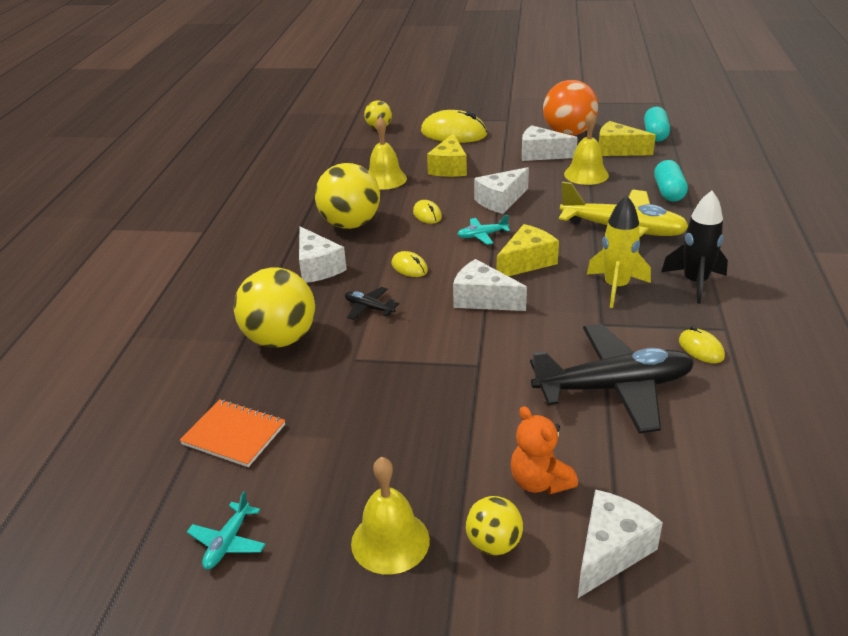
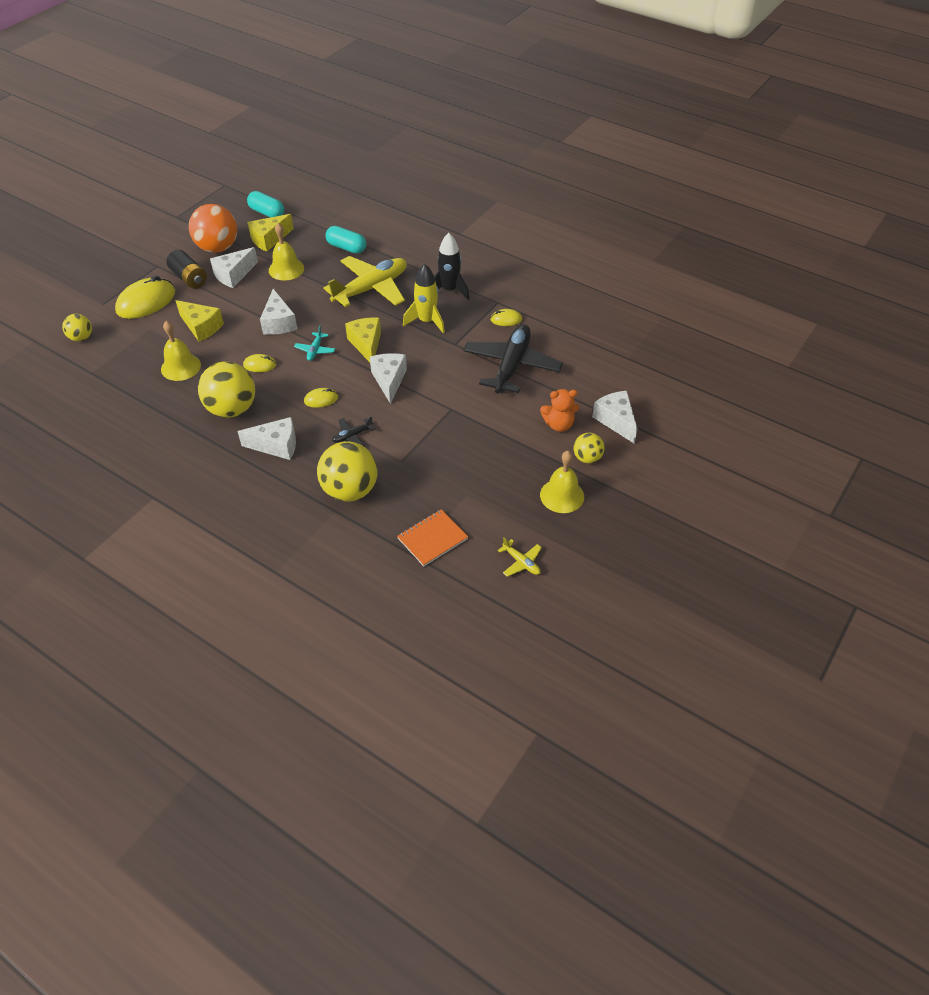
camera: 65 degrees left, 15 degrees up
(228, 542) = (521, 562): turquoise plane -> yellow plane
(483, 299) = (389, 380): white cheese -> white cheese turned 120 degrees clockwise
(509, 138) = (189, 278): none -> black battery

